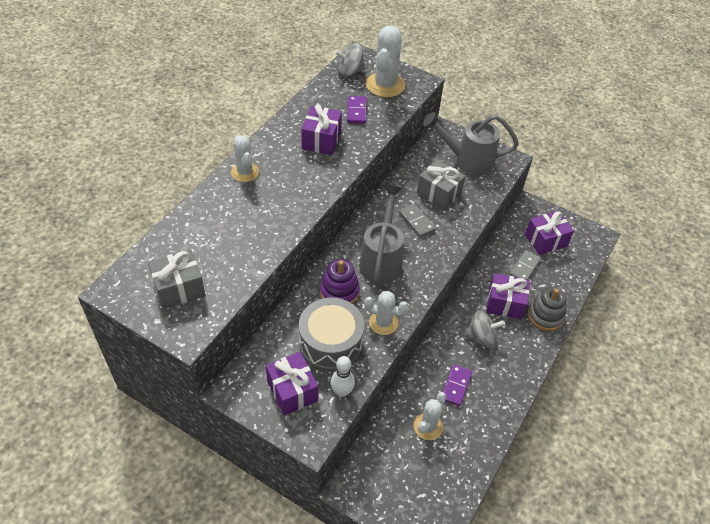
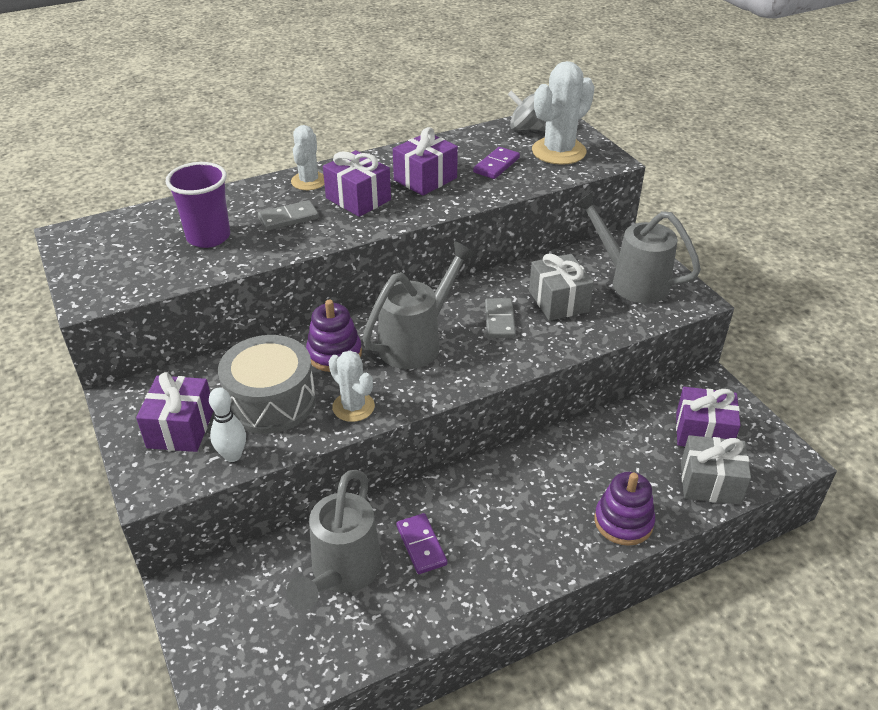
camera: 35 degrees right, 10 degrees down
(179, 288) = (128, 256): grey gift -> grey gift (710, 483)
(220, 248) = (208, 237): none -> purple cup
(428, 426) = (342, 573): white cactus -> grey watering can
(456, 386) = (421, 545): purple domino -> purple domino turned 75 degrees counterclockwise
(481, 337) = (506, 506): grey spinning top -> none
(505, 303) = (575, 481): purple gift -> purple gift (358, 199)
(524, 267) = (642, 451): grey domino -> grey domino (288, 218)
(545, 316) = (623, 522): grey stacking toy -> purple stacking toy

